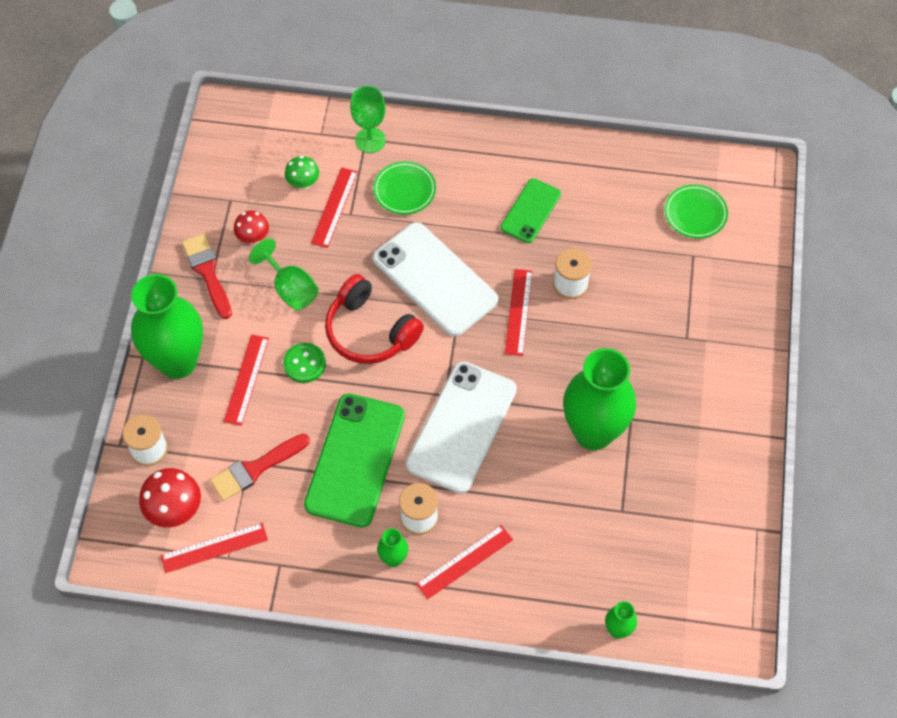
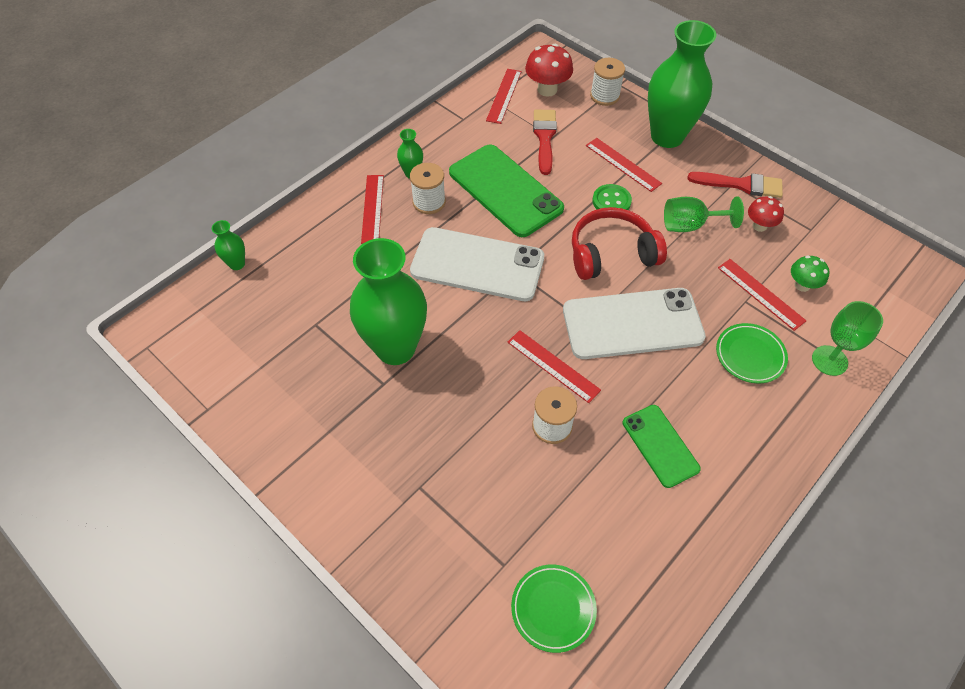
camera: 125 degrees right, 5 degrees down
(462, 427) = (477, 265): white phone -> white phone turned 45 degrees counterclockwise

